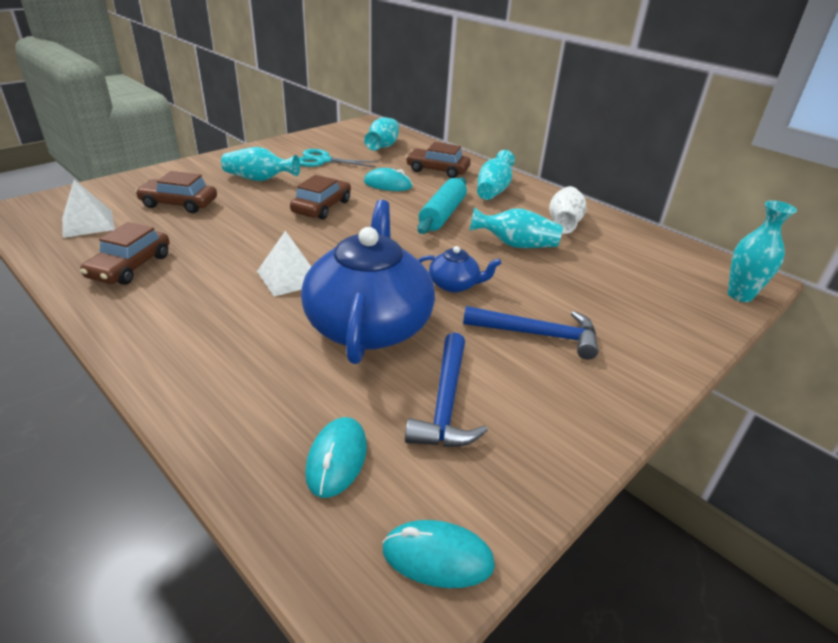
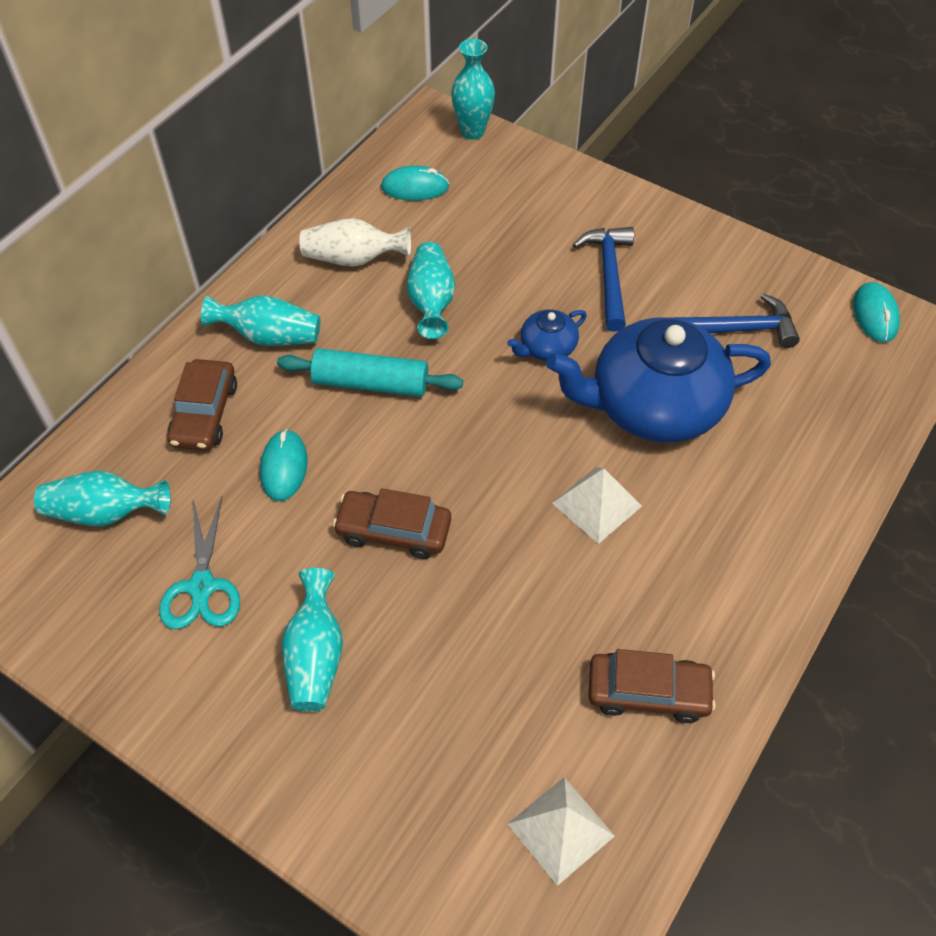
camera: 100 degrees left, 20 degrees up
(179, 204) = (448, 733): brown car -> none
(337, 459) = (830, 386): turquoise mouse -> turquoise mouse (415, 187)
(454, 285) = (547, 347): blue teapot -> blue teapot turned 120 degrees counterclockwise

